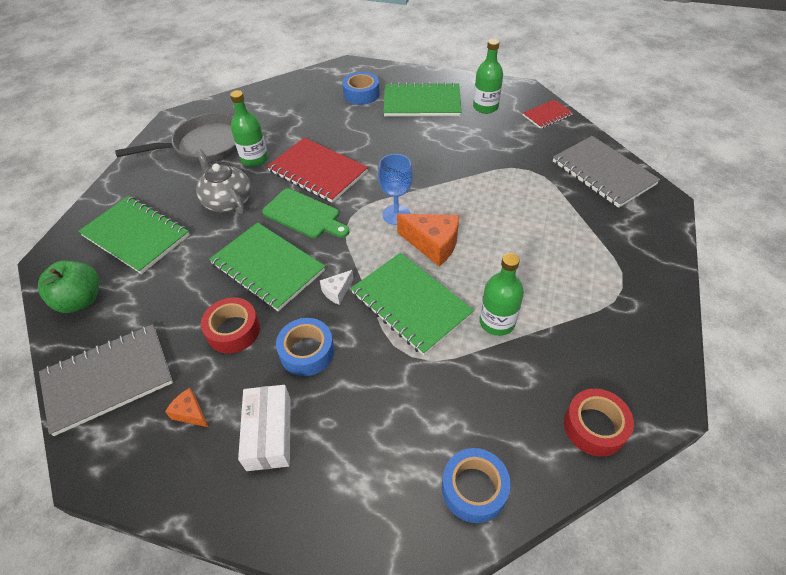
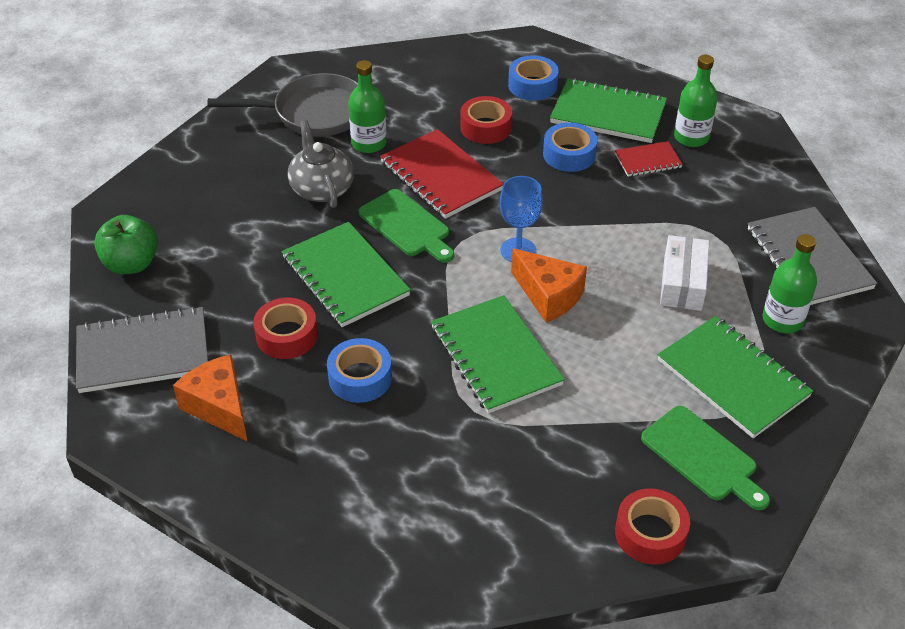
camera: 15 degrees right, 5 degrees down
(136, 236) = (206, 206): green notebook -> green notebook (732, 378)
(190, 413) = (219, 407): orange cheese -> orange cheese, size x1.89
(269, 433) = (294, 447): white box -> white box (682, 283)
(337, 291) = (415, 322): white cheese -> none
(338, 129) = (485, 127): none -> red tape
(474, 489) = (490, 555): blue tape -> blue tape (569, 154)
(497, 322) = (588, 400): green bottle -> green bottle (782, 320)
(547, 115) = (770, 166): red notebook -> red notebook (647, 160)
(603, 346) = (702, 457): none -> green cutting board

